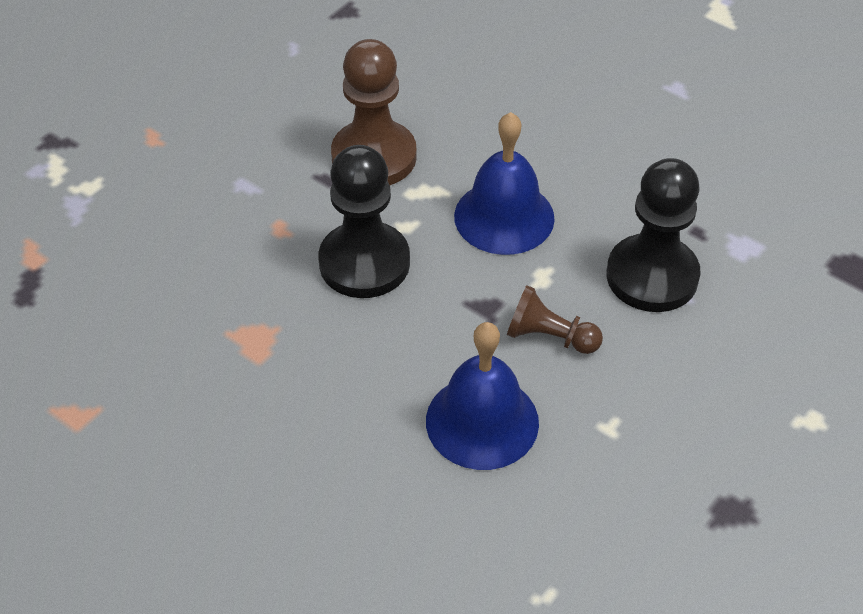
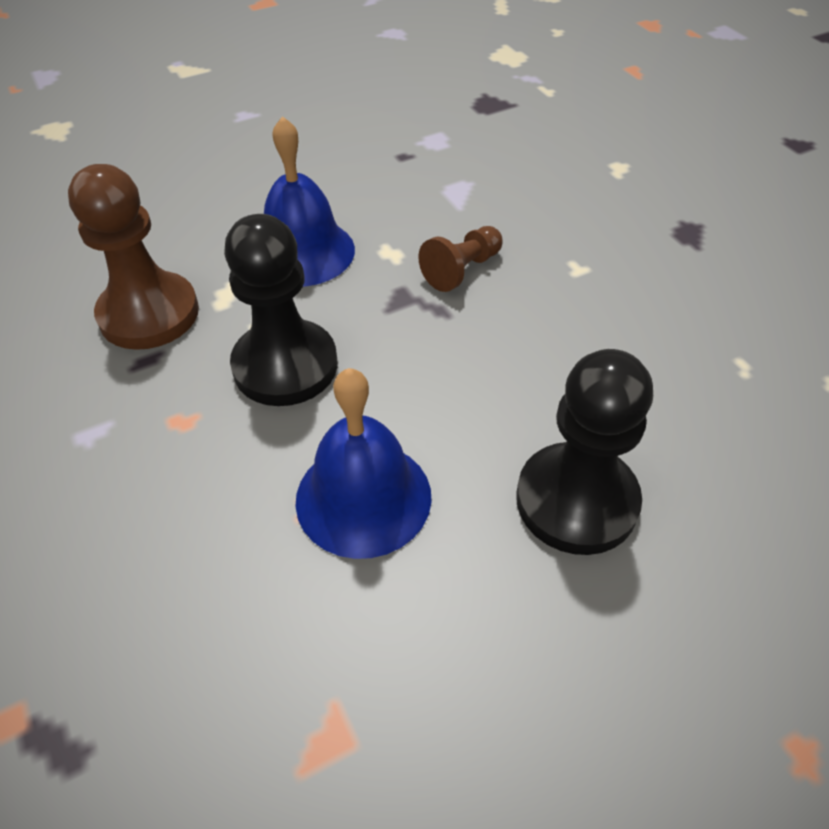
camera: 65 degrees left, 0 degrees up
(482, 421) = (535, 344): blue bell -> blue bell (363, 497)
(652, 276) = (433, 193): black pawn -> black pawn (576, 501)

